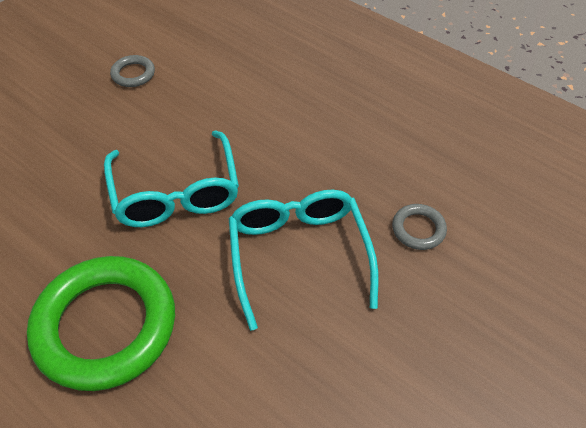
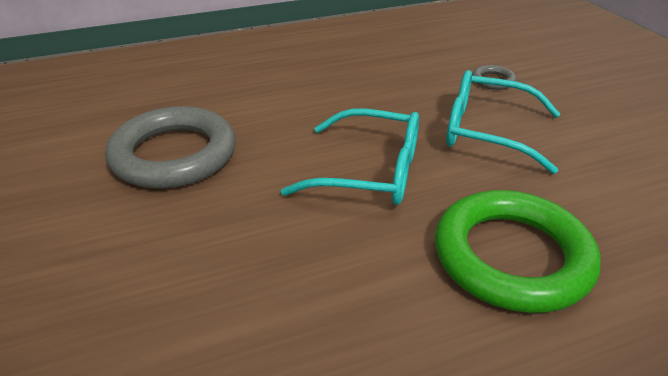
camera: 60 degrees left, 15 degrees down
(133, 74) = (174, 155): grey ring -> grey ring, size x2.36

